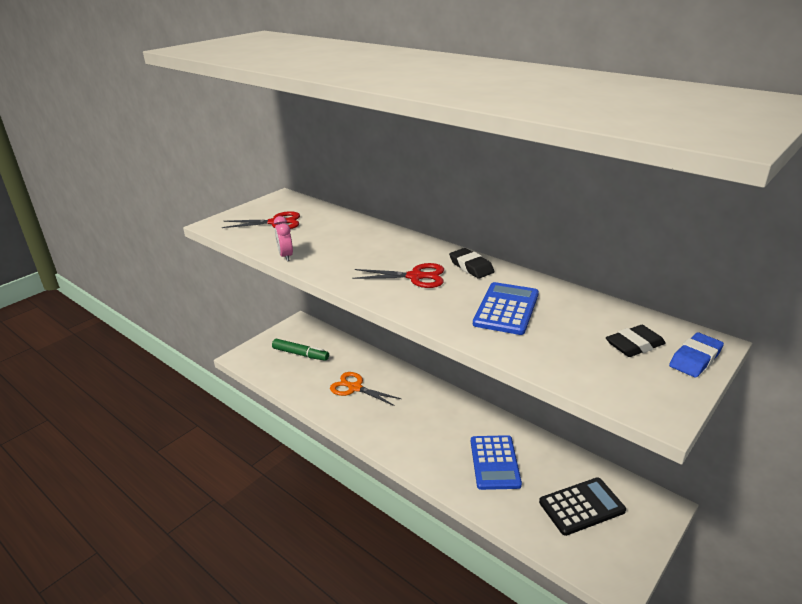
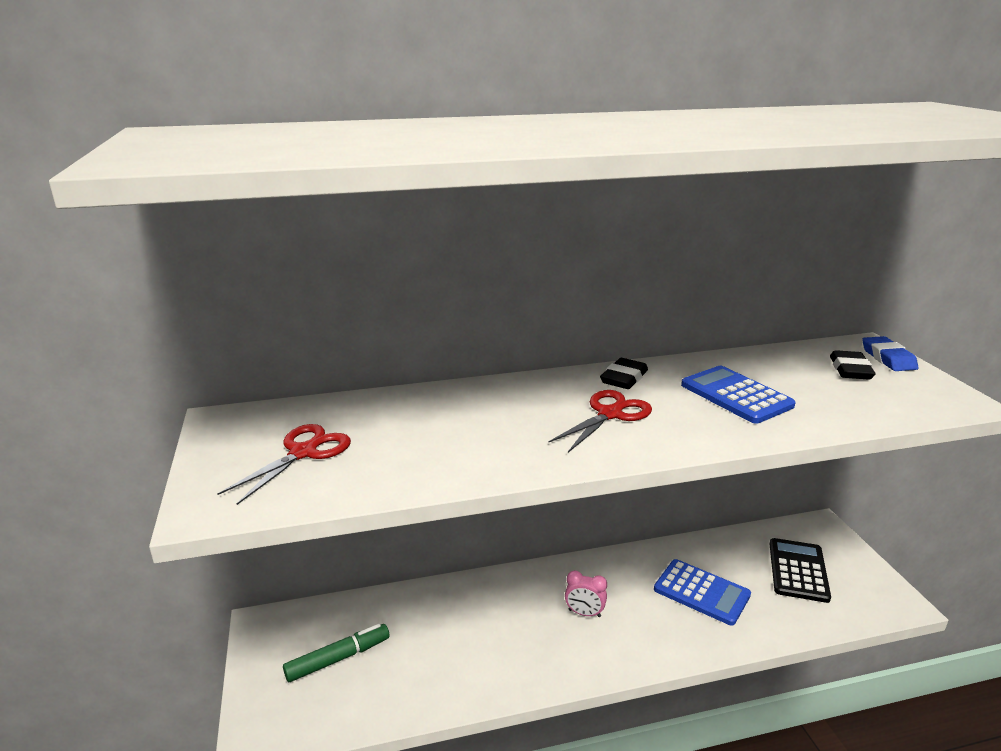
camera: 55 degrees left, 5 degrees down
(286, 256) = (430, 479): pink clock -> pink clock (584, 613)
(355, 388) = (473, 638): orange scissors -> none
(471, 267) = (624, 378): black eraser -> black eraser turned 60 degrees counterclockwise

